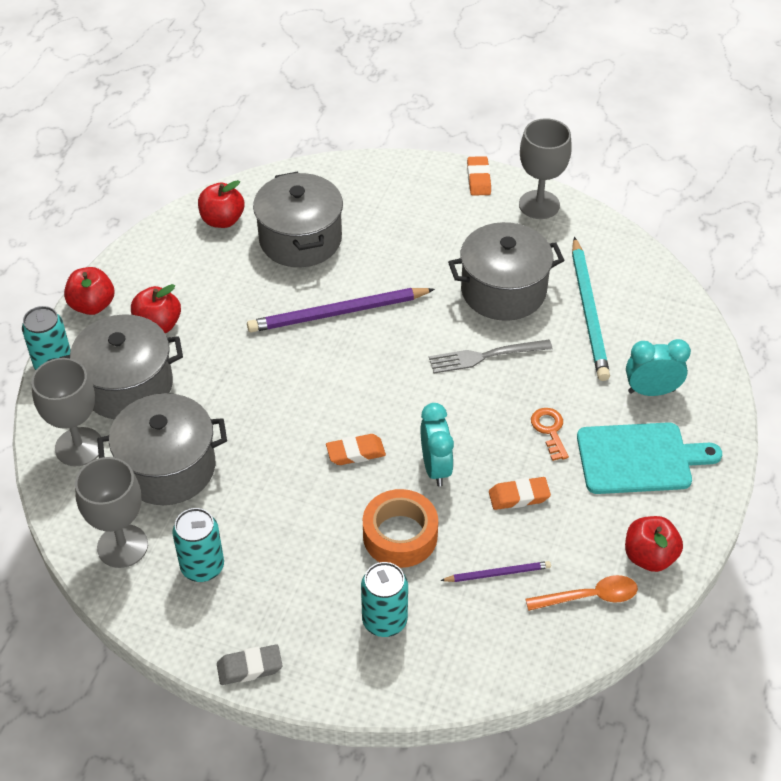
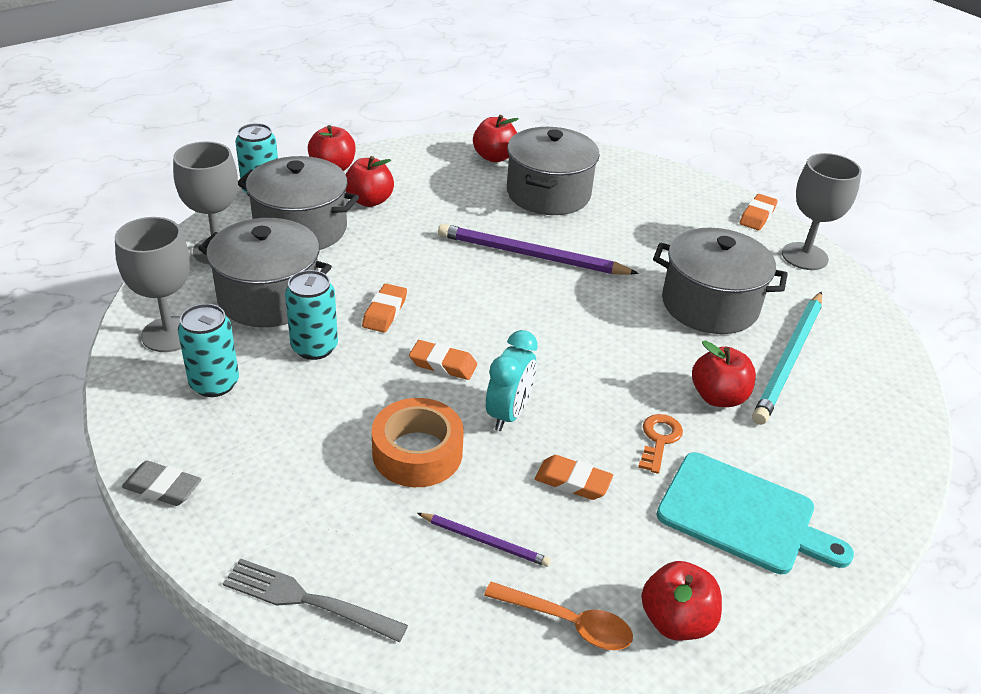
camera: 30 degrees right, 10 degrees down
(272, 430) = (385, 312): none -> orange eraser
(384, 620) = (327, 519): turquoise can -> turquoise can (314, 347)
(485, 356) = (644, 347): grey fork -> grey fork (307, 600)
(563, 372) = (718, 397): none -> red apple
(651, 391) = (808, 459): turquoise clock -> none

